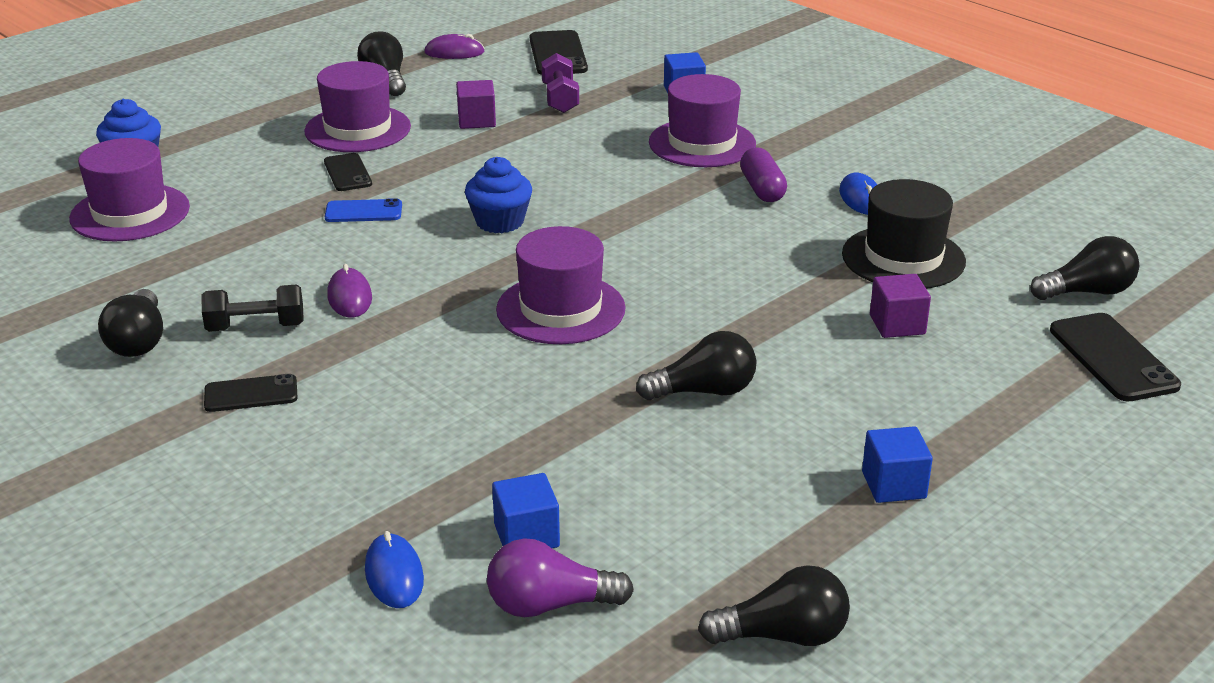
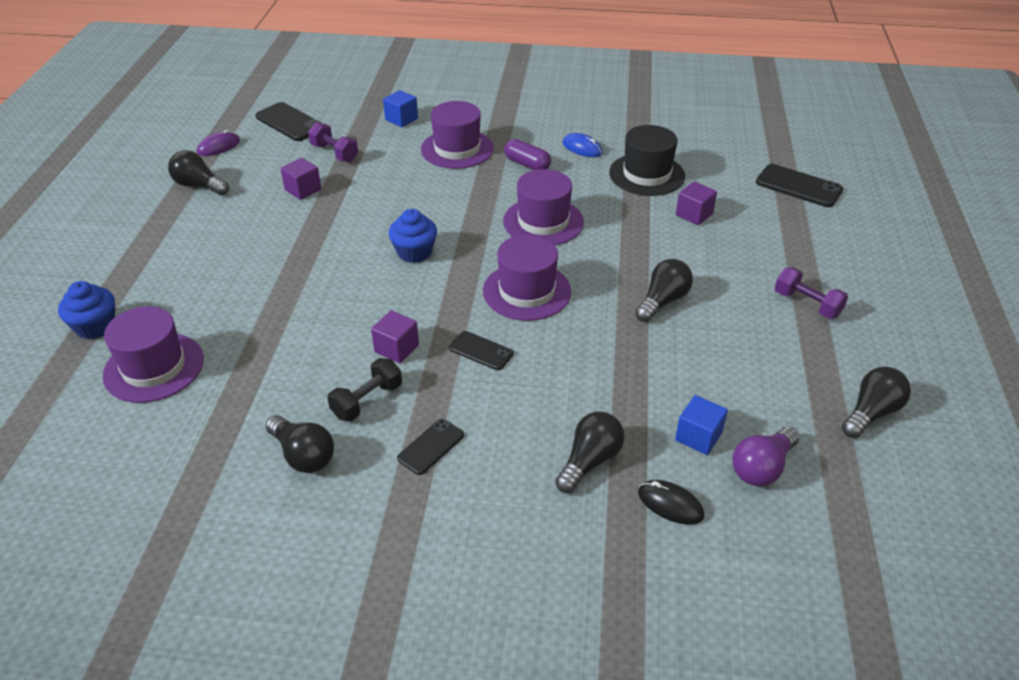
camera: 40 degrees left, 10 degrees up
(347, 173) = (270, 264): black phone -> black phone (481, 351)
(349, 297) = (396, 348): purple mouse -> purple cube
(358, 129) = (231, 229): purple hat -> purple hat (543, 222)
(363, 212) = (321, 286): blue phone -> none
(394, 575) = (670, 504): blue mouse -> black mouse
(893, 485) = (807, 304): blue cube -> purple dumbbell
(1087, 292) = (744, 155): black light bulb -> black light bulb (589, 461)

